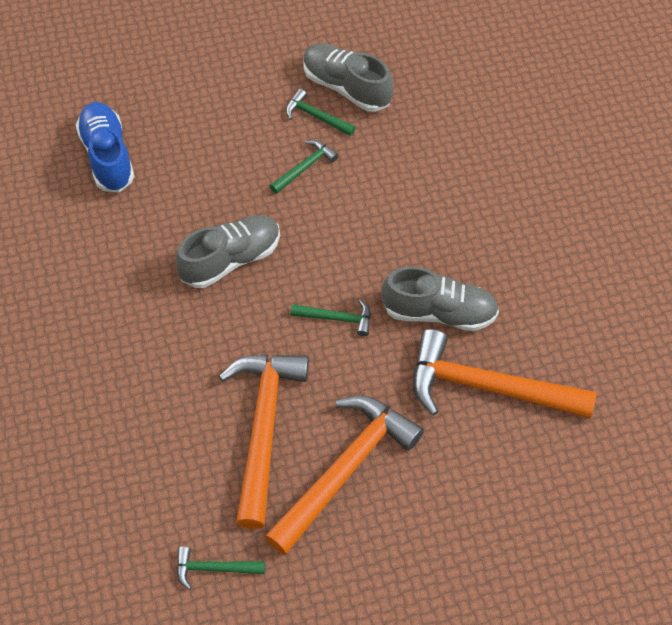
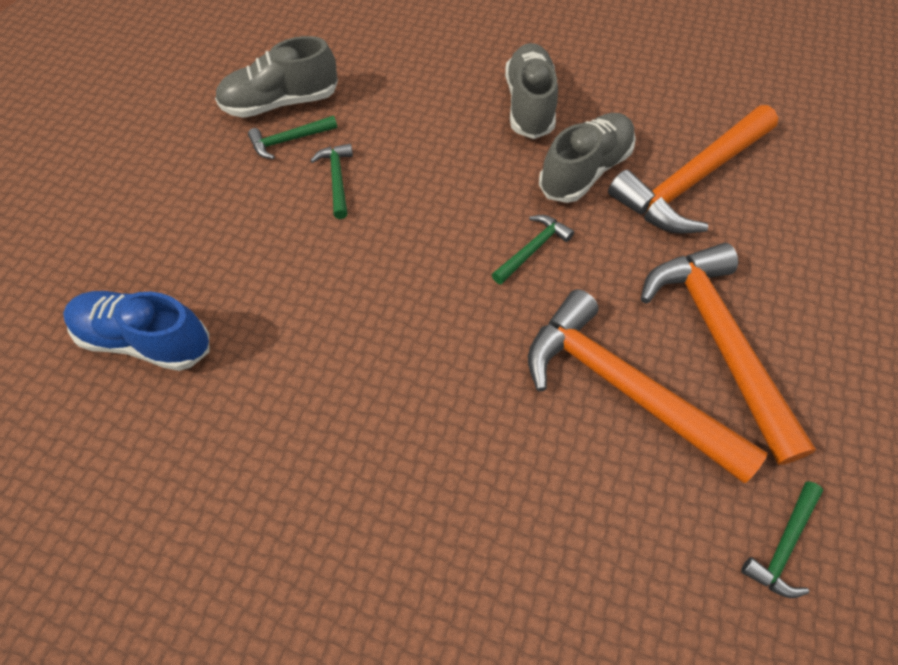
camera: 55 degrees left, 0 degrees up
(230, 259) = (388, 299): grey shoe -> grey shoe (529, 105)

